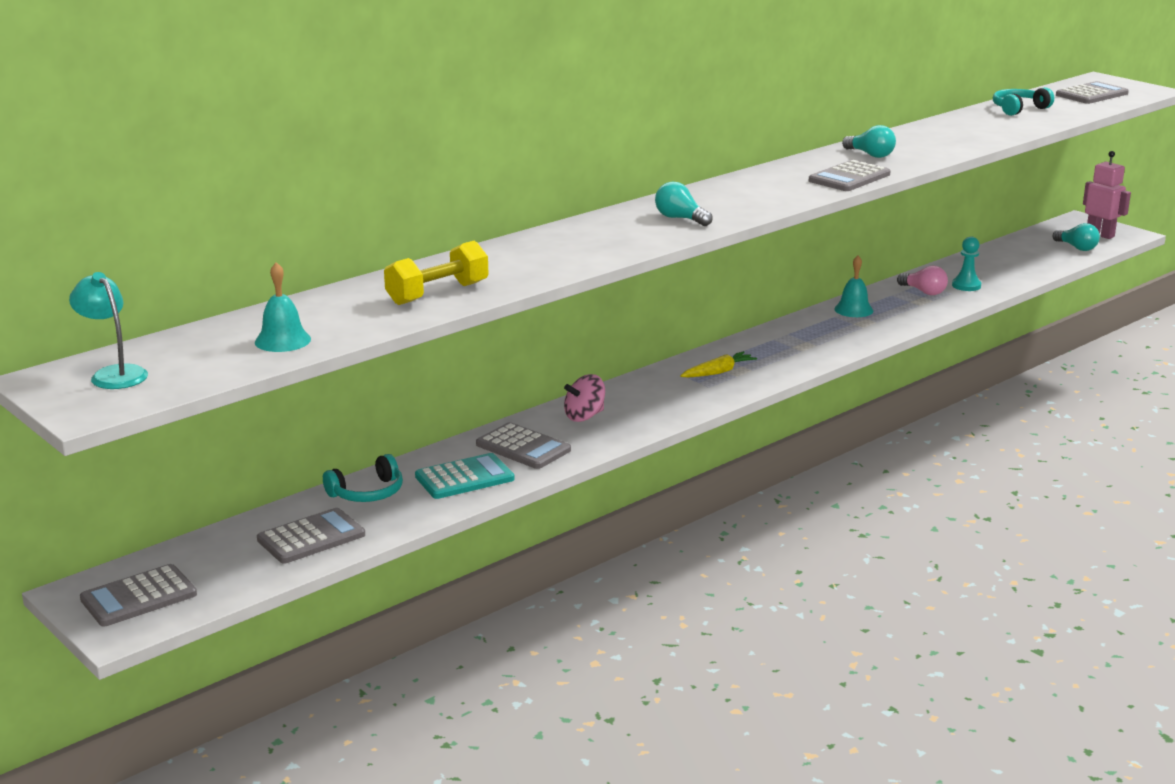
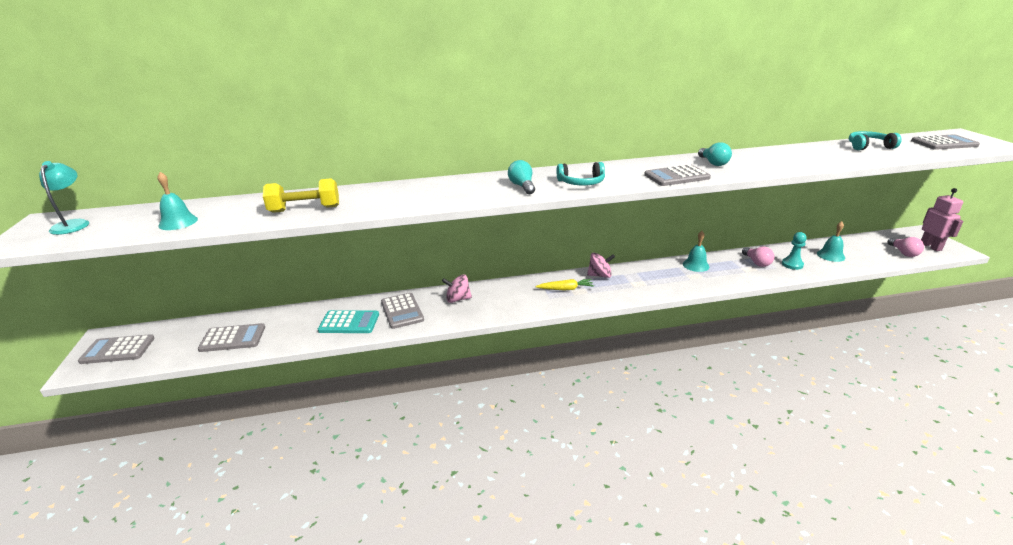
camera: 30 degrees right, 5 degrees up
(367, 493) = (294, 317): turquoise headphones -> turquoise headphones (581, 182)
(744, 347) = (600, 275): none -> pink spinning top
(1001, 266) = (830, 255): none -> turquoise bell
(1077, 248) = (903, 253): turquoise light bulb -> pink light bulb

